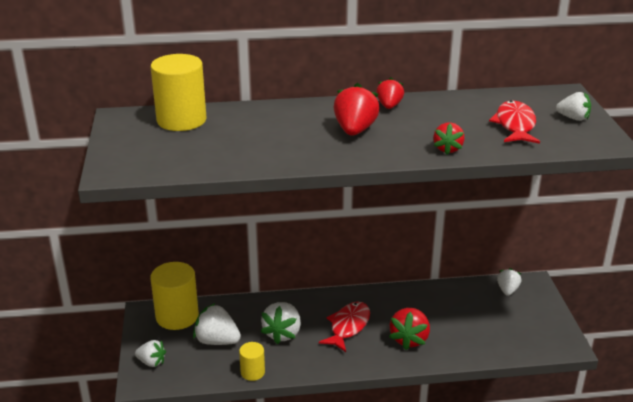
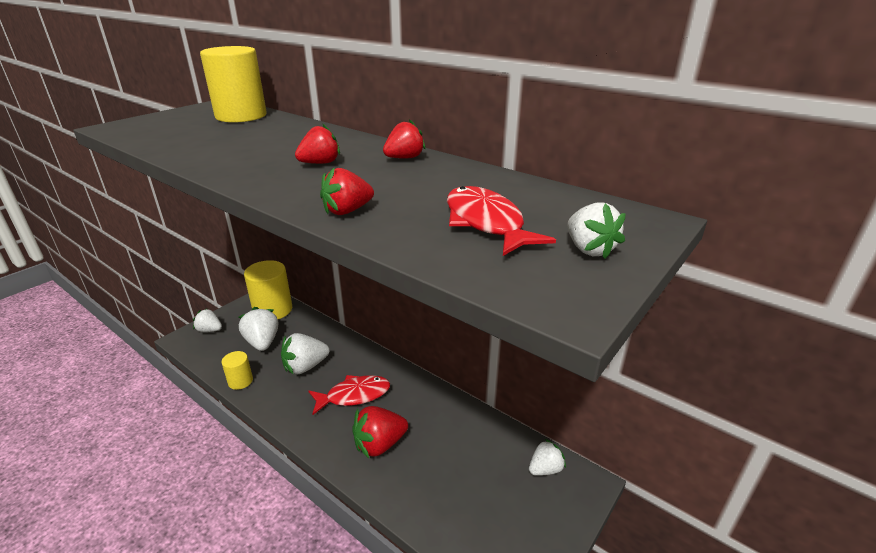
camera: 45 degrees right, 0 degrees up
(151, 362) = (209, 330): white strawberry -> white strawberry turned 135 degrees clockwise
(355, 130) = (320, 163): red strawberry -> red strawberry, size x0.64
(515, 125) = (486, 223): red fish -> red fish turned 75 degrees counterclockwise

